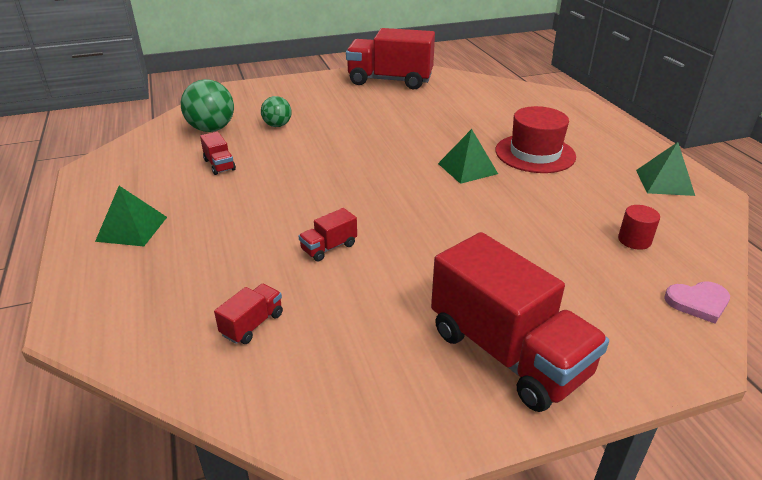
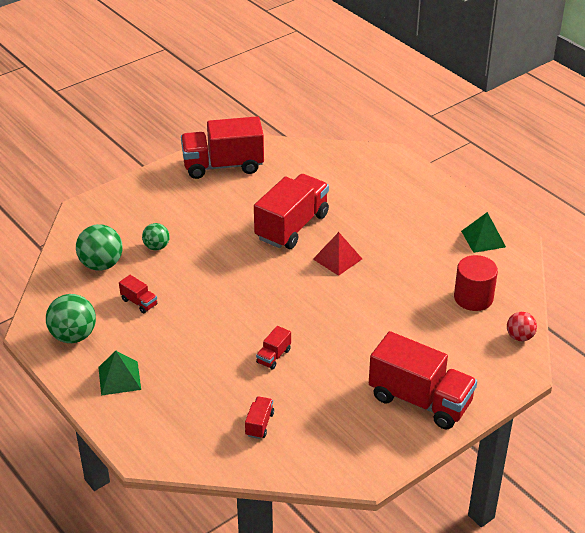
camera: 20 degrees left, 5 degrees up
(126, 179) = (73, 336): none -> green ball
(431, 133) = (292, 226): none -> red truck
(467, 168) = (337, 259): green pyramid -> red pyramid
(535, 153) = (382, 230): red hat -> none
(634, 240) = (473, 298): red cylinder -> red cylinder, size x1.75
(698, 302) = (519, 337): pink heart -> red ball

